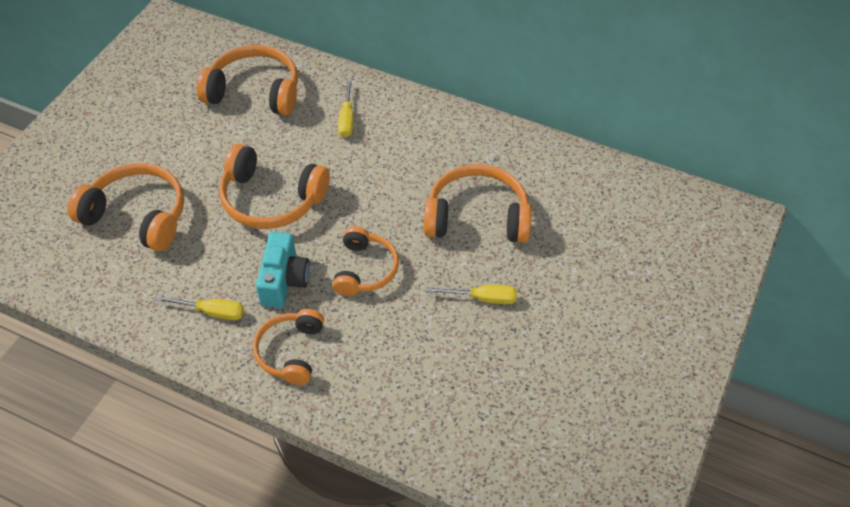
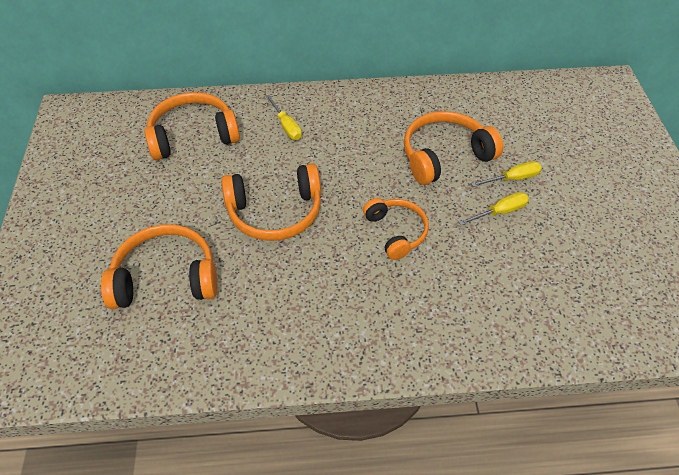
camera: 30 degrees left, 0 degrees up
(211, 312) = (299, 327): yellow screwdriver -> yellow screwdriver (512, 178)
(284, 281) = (339, 271): turquoise camera -> none
(291, 352) = (393, 326): orange headphones -> none

